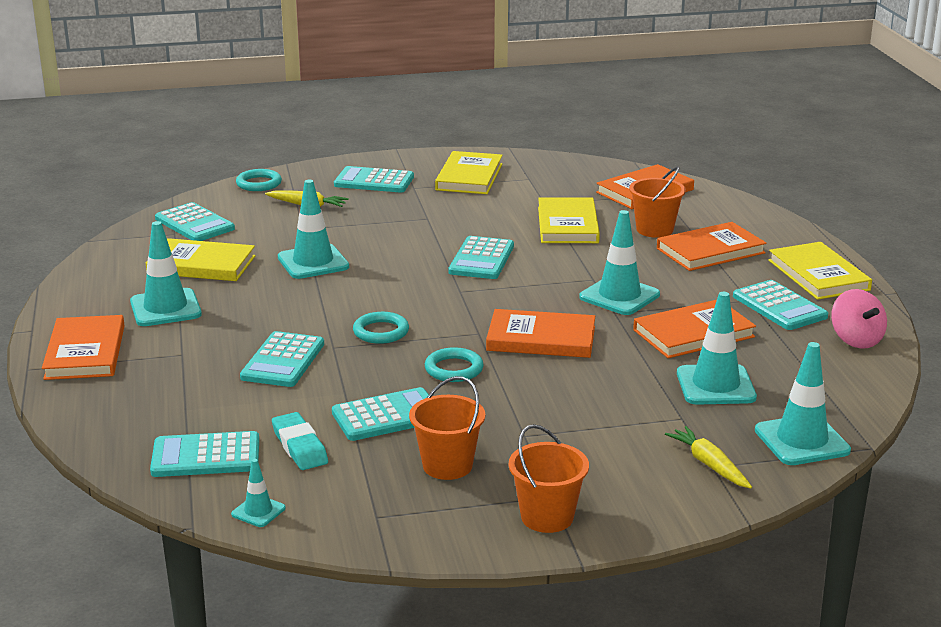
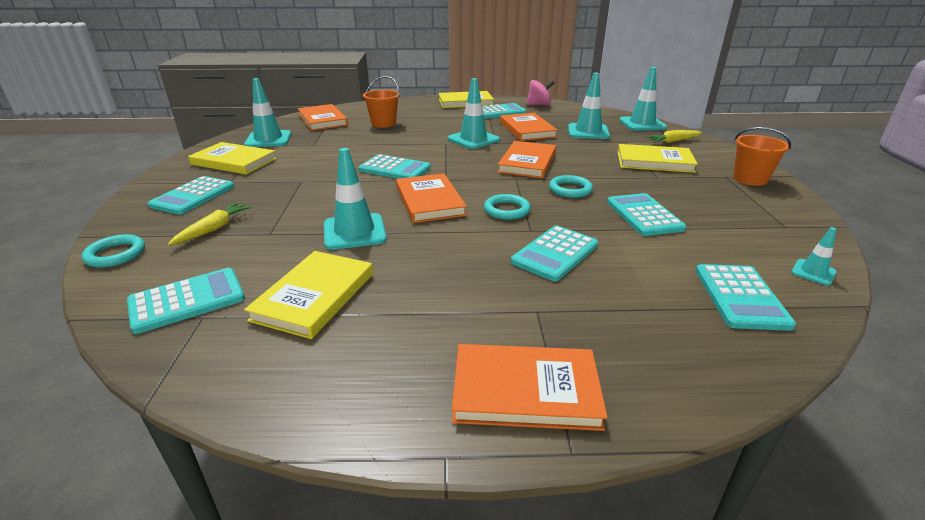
camera: 80 degrees left, 5 degrees up
(165, 308) = (420, 323): turquoise traffic cone -> turquoise traffic cone (268, 139)
(283, 361) = (555, 253): turquoise calculator -> turquoise calculator turned 105 degrees clockwise
(299, 446) = (703, 251): turquoise eraser -> none
(447, 466) = (705, 200): orange bucket -> none
(567, 225) = (357, 142): yellow book -> yellow book (654, 162)
(710, 251) = (422, 116): orange book -> orange book (429, 201)

